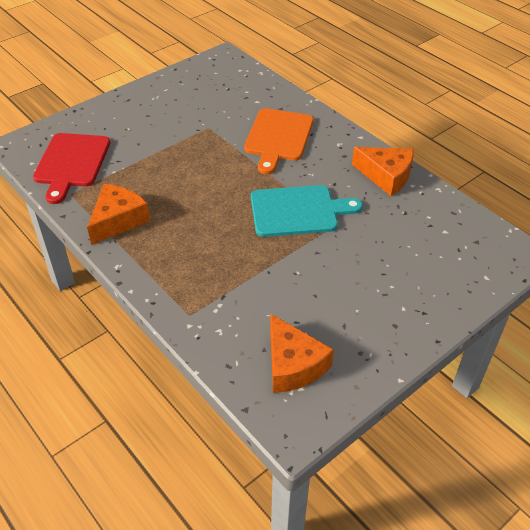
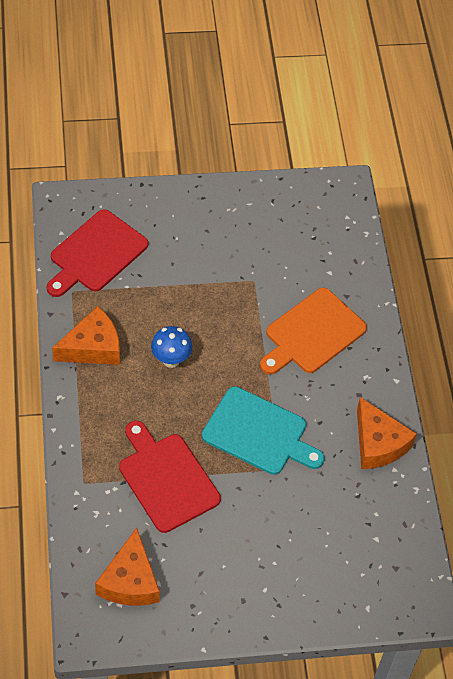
camera: 30 degrees right, 10 degrees up
(189, 199) = (171, 360): none -> blue mushroom
(256, 276) = (166, 479): none -> red cutting board

